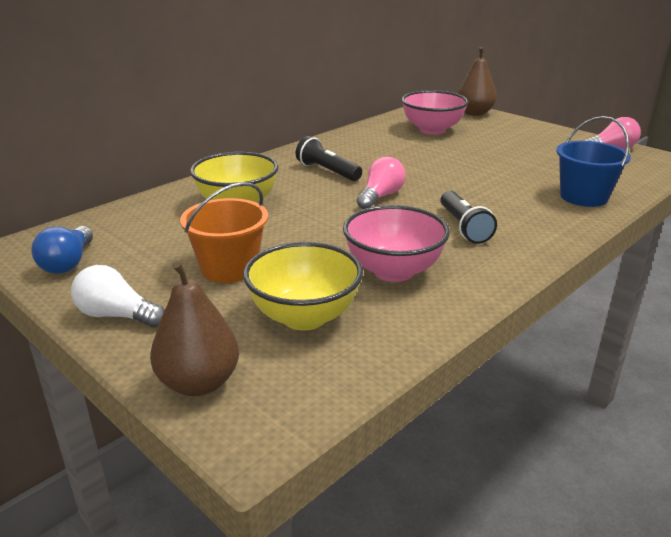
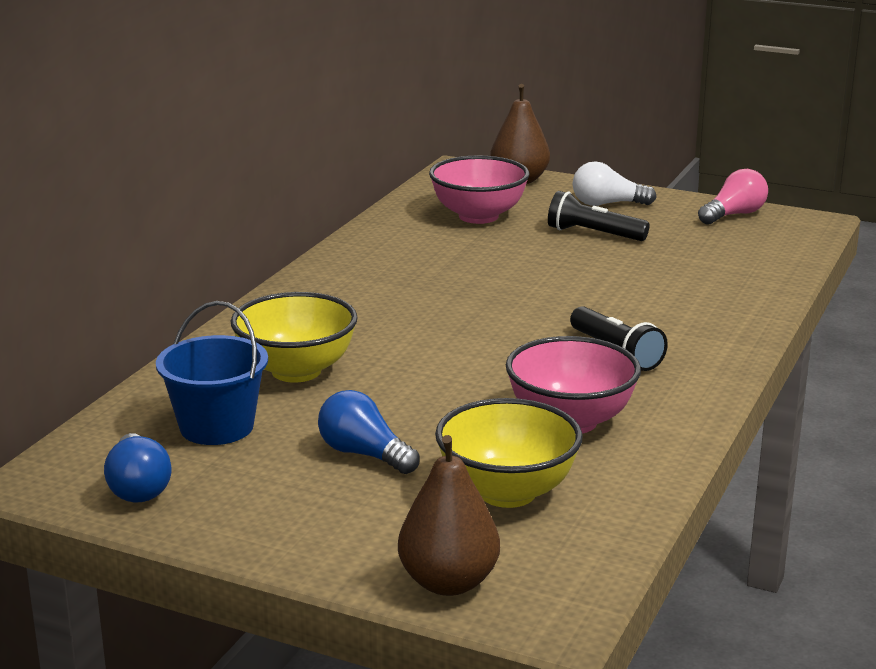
camera: 20 degrees left, 5 degrees down
(117, 316) = (277, 535): white light bulb -> white light bulb (607, 204)
(229, 268) = (364, 454): orange bucket -> blue light bulb
(327, 171) = (380, 302): black flashlight -> black flashlight (593, 234)
(380, 196) = (482, 328): pink light bulb -> none
(583, 197) = (735, 289): blue bucket -> blue bucket (216, 427)

